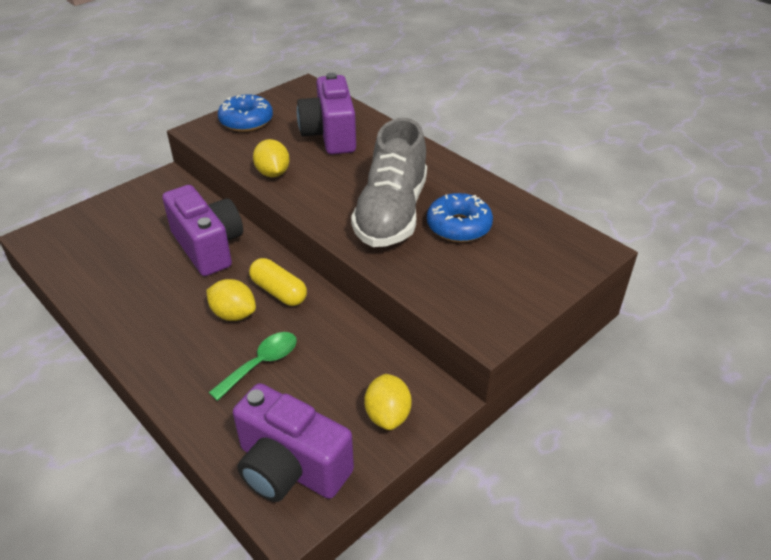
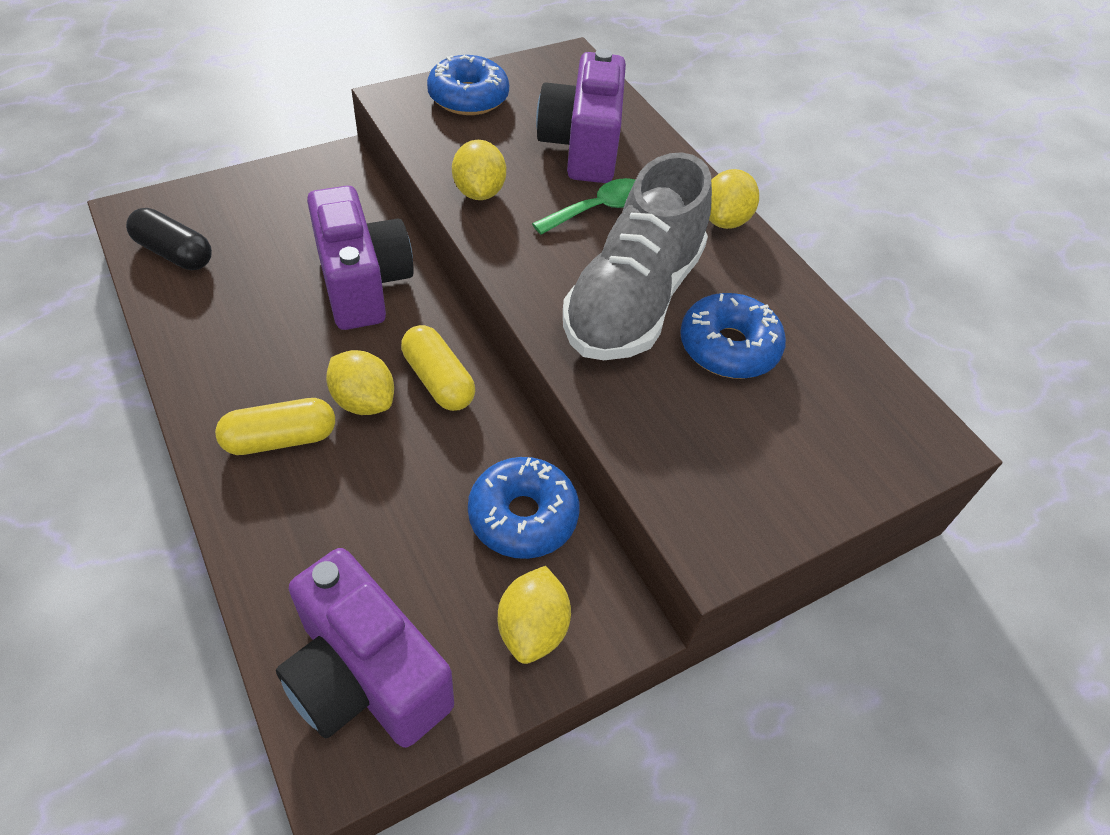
camera: 10 degrees right, 10 degrees up
(72, 256) = (174, 253): none -> black capsule
(186, 348) = (280, 439): none -> yellow capsule
(261, 363) = (377, 492): green spoon -> green spoon (599, 209)
(360, 355) = (523, 516): none -> blue donut
(433, 158) = (725, 220): none -> yellow lemon

